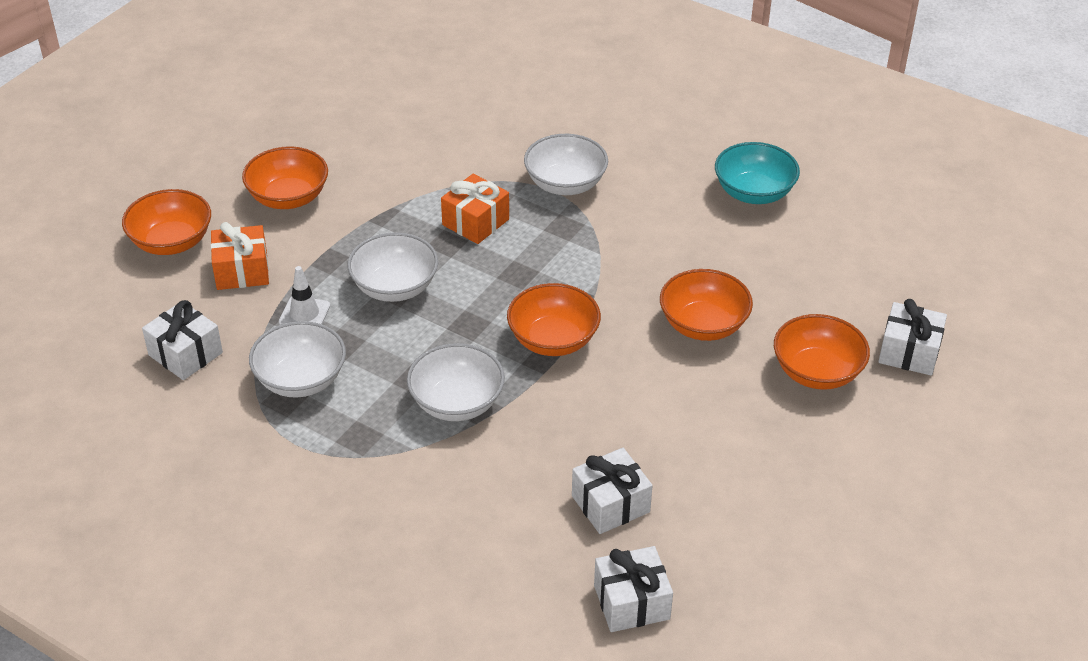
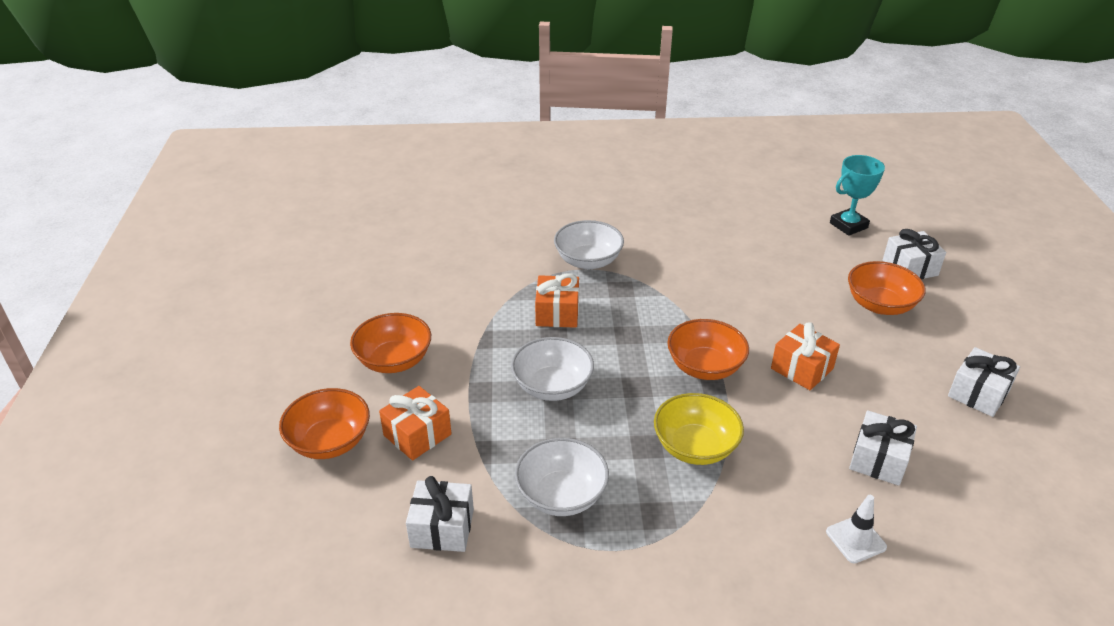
camera: 35 degrees left, 5 degrees down
(304, 314) = (506, 442): white traffic cone -> white traffic cone (856, 539)
(456, 402) = (695, 447): white bowl -> yellow bowl
(631, 602) = (977, 522): white gift -> white gift (978, 394)
(646, 389) = (802, 368): none -> orange gift
(703, 325) = (782, 309): orange bowl -> none
(754, 192) = (709, 216): turquoise bowl -> none
(903, 274) = (848, 225): none -> turquoise trophy

